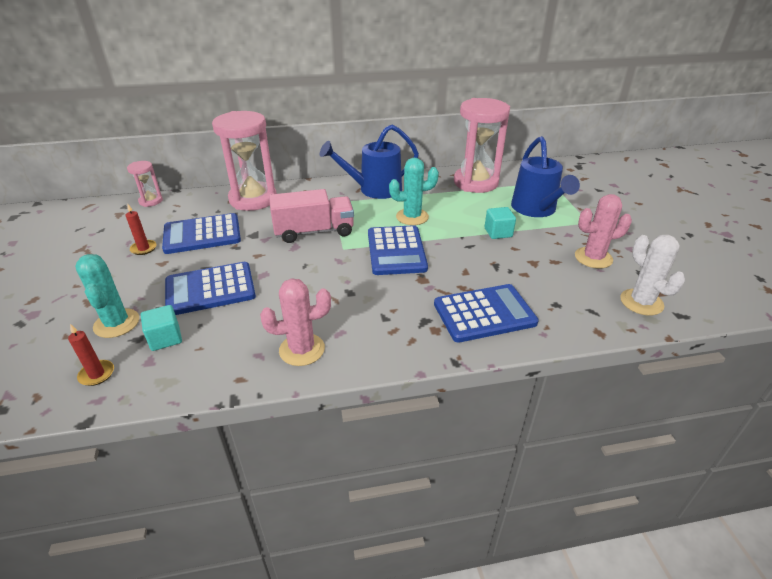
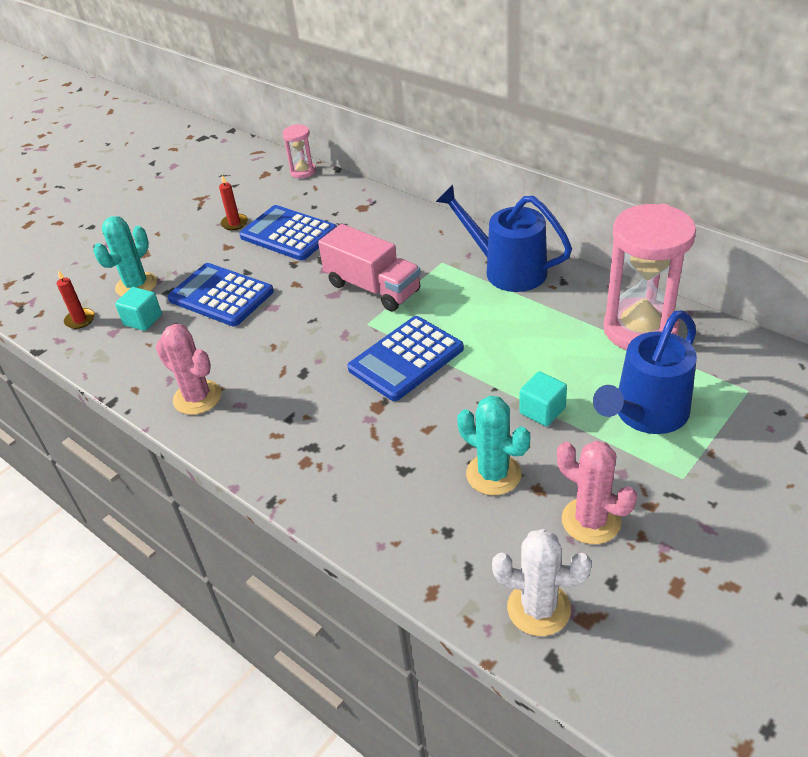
camera: 55 degrees right, 5 degrees up
(253, 199) = (380, 216): pink hourglass -> none
(412, 217) = (487, 329): turquoise cactus -> turquoise cactus (493, 474)
(484, 314) = (367, 482): blue calculator -> none
(641, 302) = (538, 608): white cactus -> white cactus turned 75 degrees clockwise

